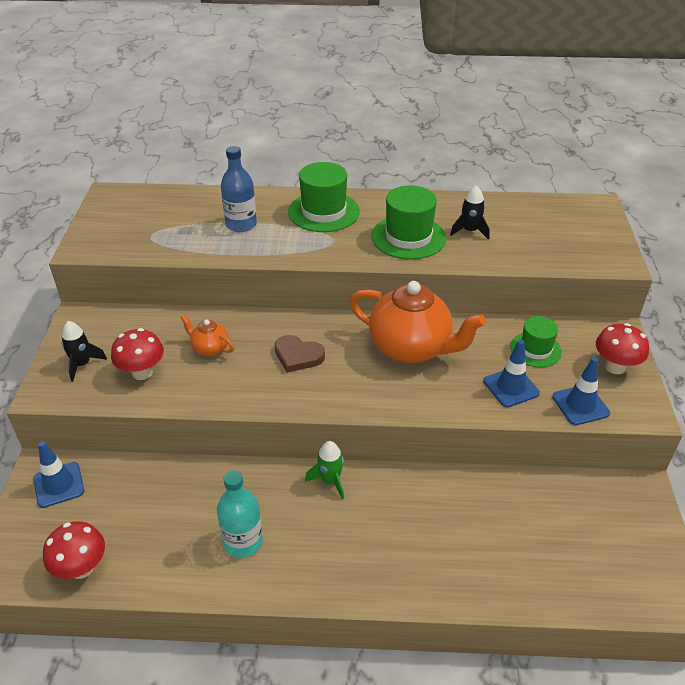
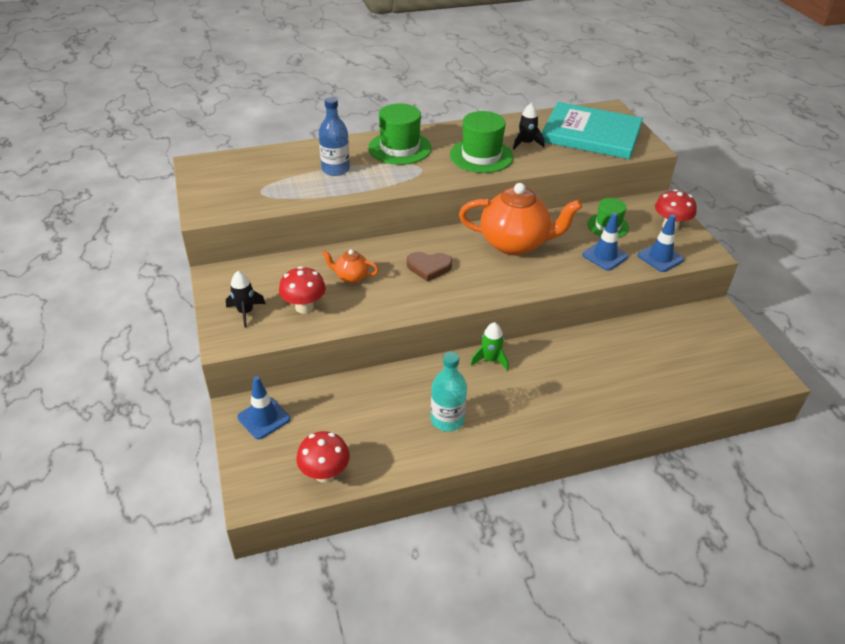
camera: 20 degrees left, 0 degrees up
(555, 233) = (591, 134): none -> turquoise book

